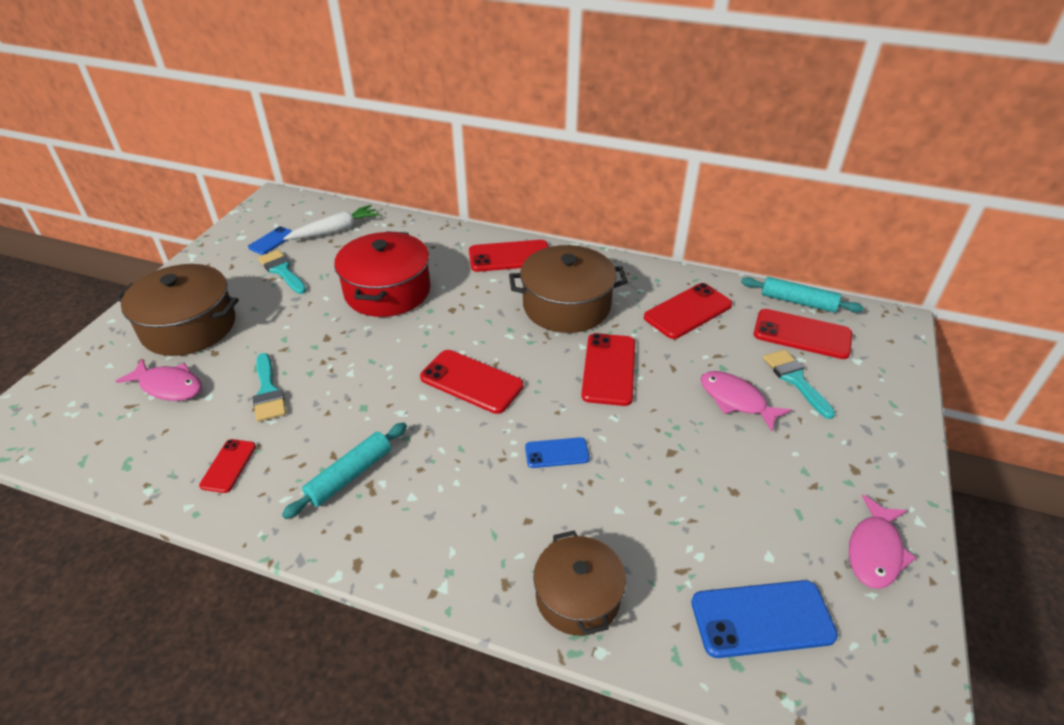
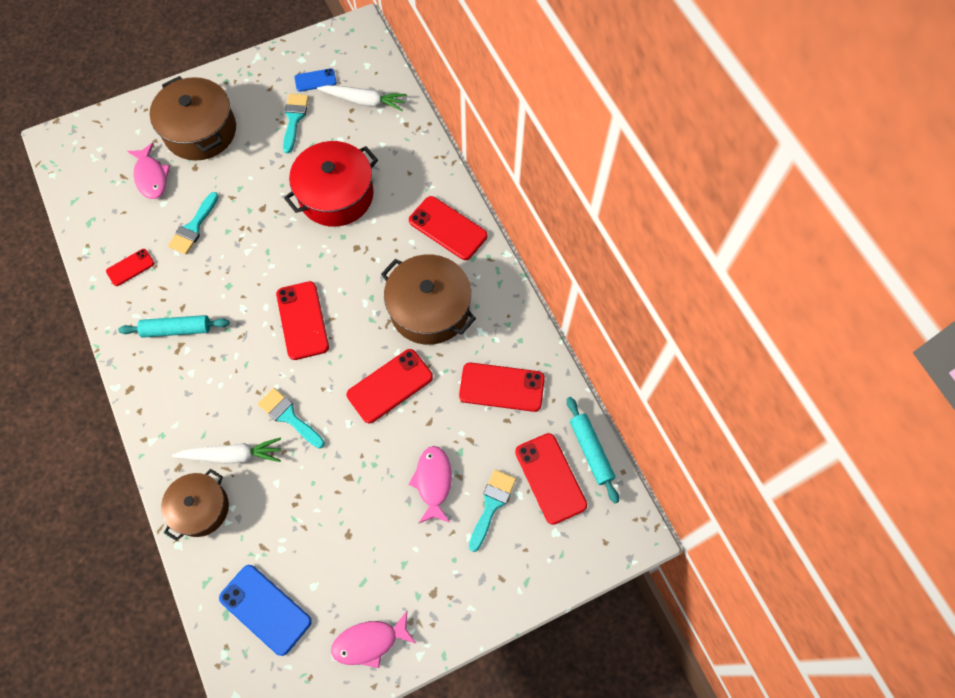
camera: 45 degrees right, 25 degrees up
(546, 525) = (232, 455): none -> white carrot
(557, 453) = (289, 416): blue phone -> turquoise brush

